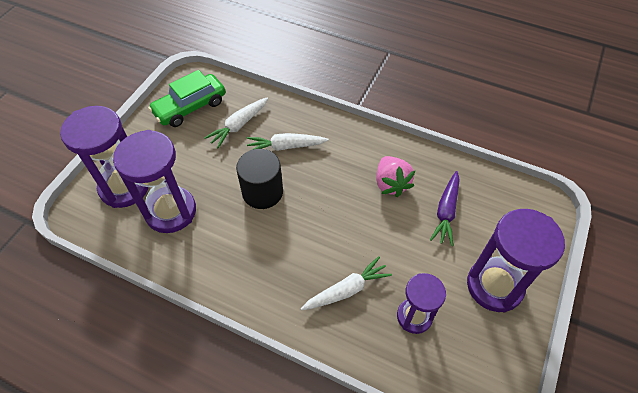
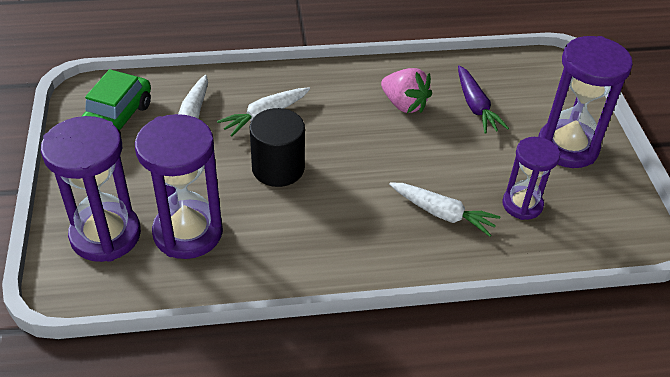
camera: 35 degrees left, 10 degrees down
(346, 290) = (442, 214): white carrot -> white carrot turned 90 degrees clockwise

